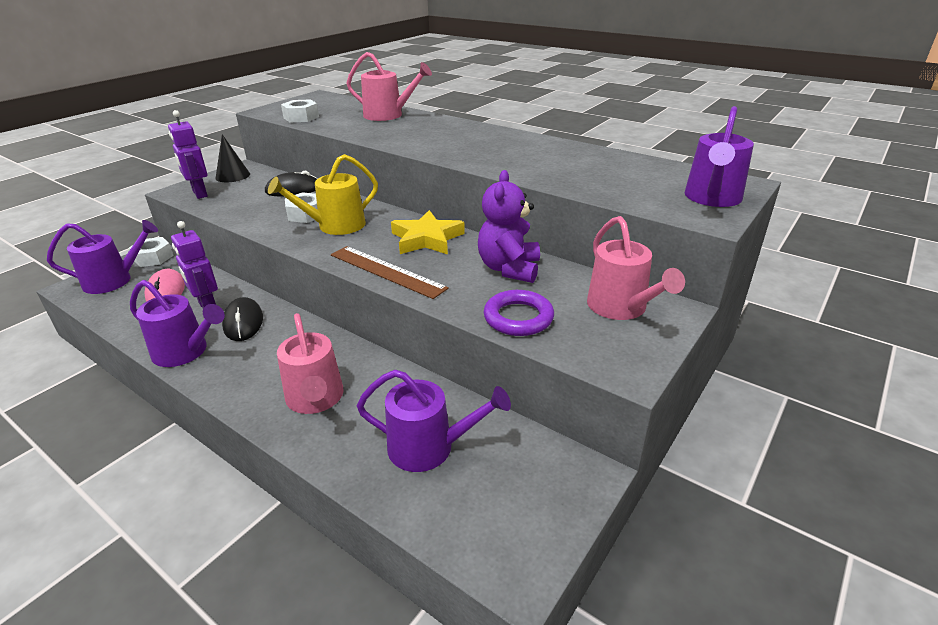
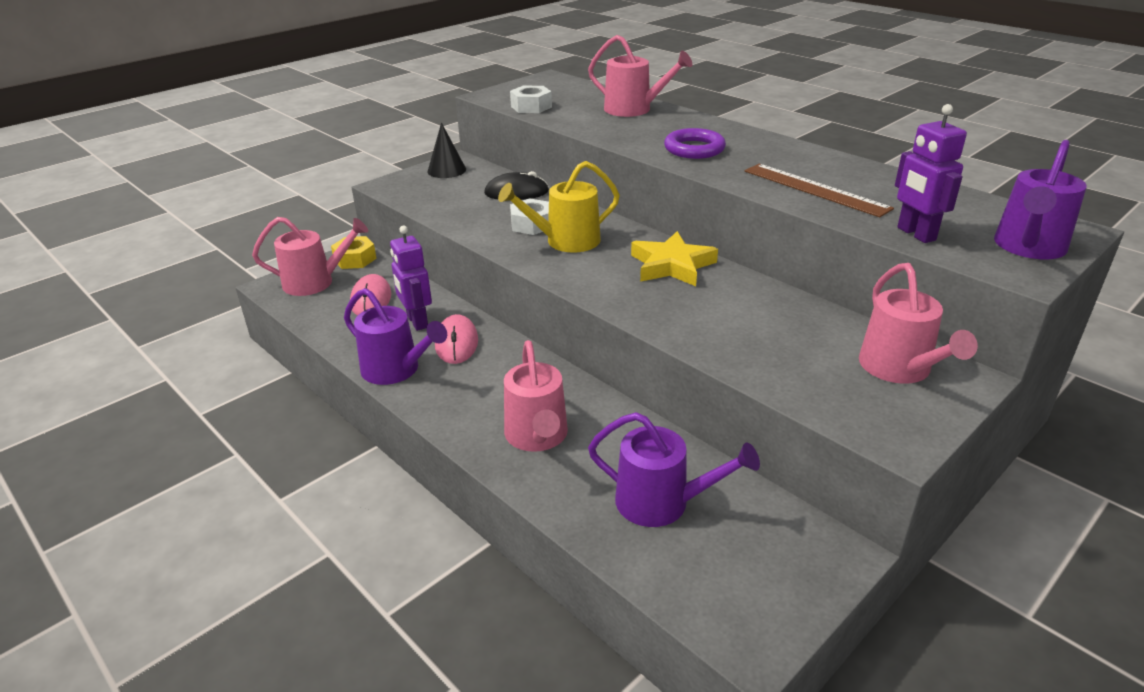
camera: 10 degrees right, 0 degrees up
(114, 280) = (315, 282): purple watering can -> pink watering can
(153, 258) = (355, 259): white nut -> yellow nut
(199, 194) = (411, 190): purple robot -> purple robot (915, 234)
(243, 322) = (456, 343): black mouse -> pink mouse
(387, 271) = (625, 300): brown ruler -> brown ruler (815, 189)
(509, 269) = (768, 310): purple teddy bear -> none
(518, 318) = (775, 369): purple ring -> purple ring (694, 149)

